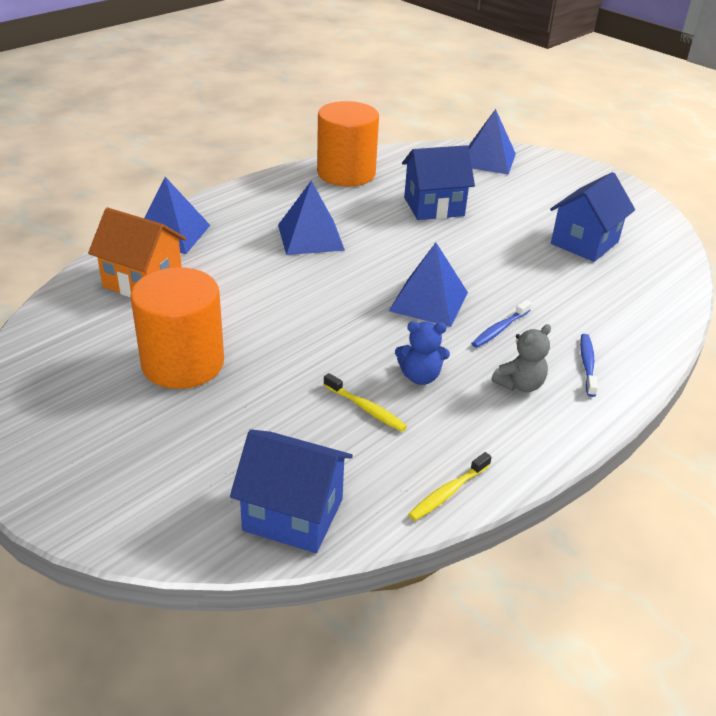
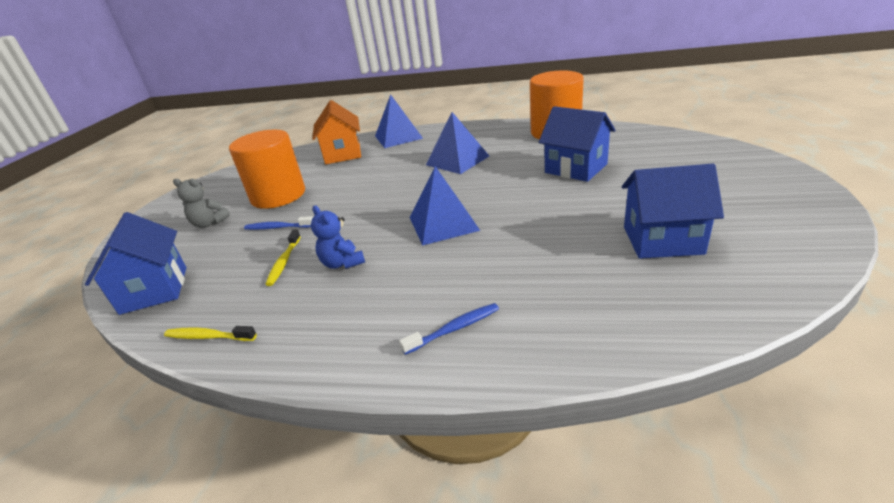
camera: 60 degrees right, 5 degrees down
(487, 159) = (695, 150): blue pyramid -> none
(499, 329) = (448, 264): blue toothbrush -> blue toothbrush (278, 227)
(520, 384) = (380, 307): grey teddy bear -> grey teddy bear (209, 223)

